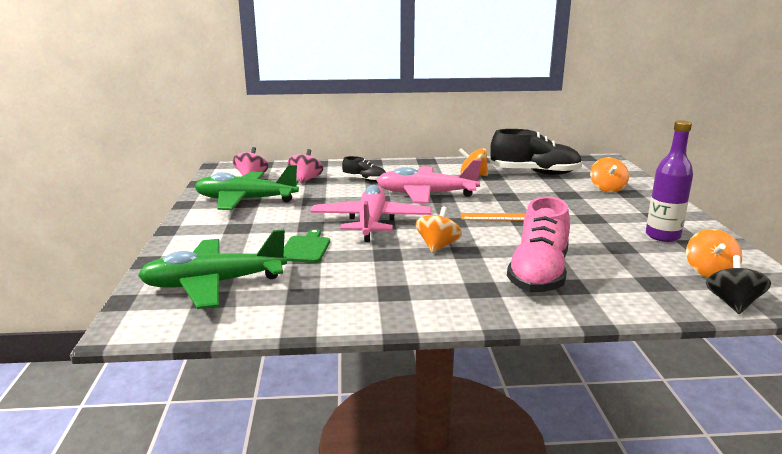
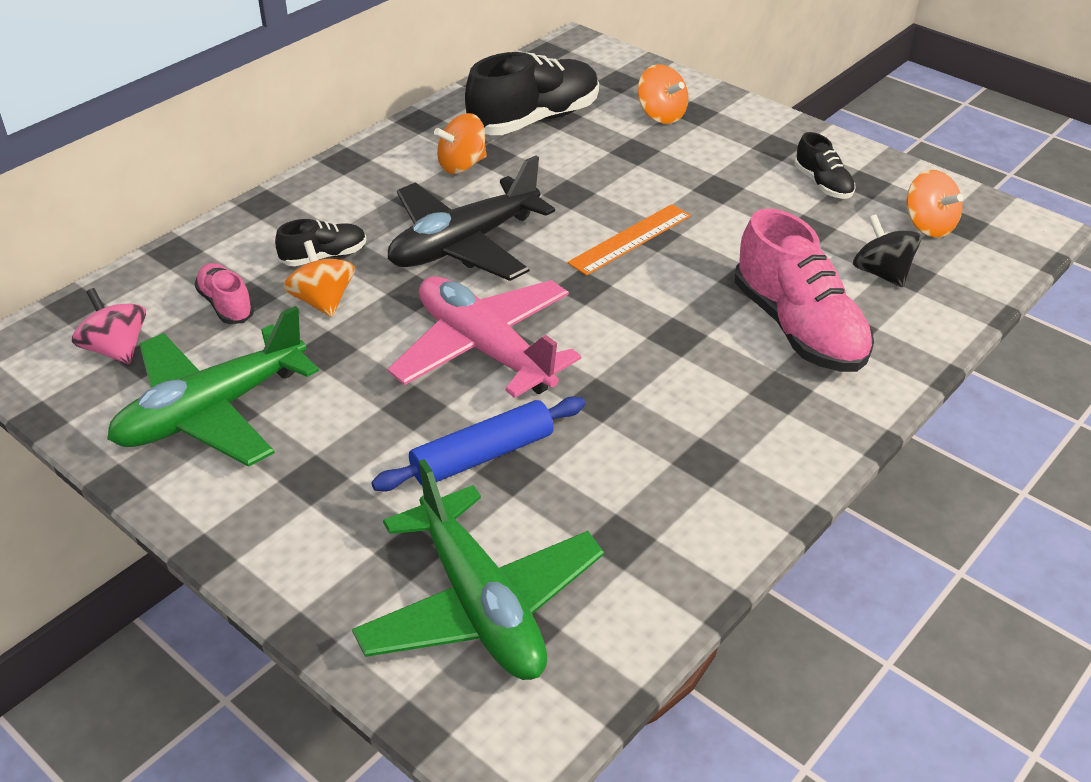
camera: 45 degrees left, 20 degrees up
(214, 284) = (480, 604): green plane -> green plane turned 60 degrees counterclockwise
(305, 248) = (482, 456): green cutting board -> blue rolling pin
(306, 179) = (226, 305): pink spinning top -> pink shoe
(426, 194) = (464, 244): pink plane -> black plane
(437, 246) = (633, 346): orange spinning top -> orange spinning top (323, 301)
(662, 236) = (823, 184): purple bottle -> black shoe
(733, 304) = (997, 266): black spinning top -> black spinning top (881, 273)

